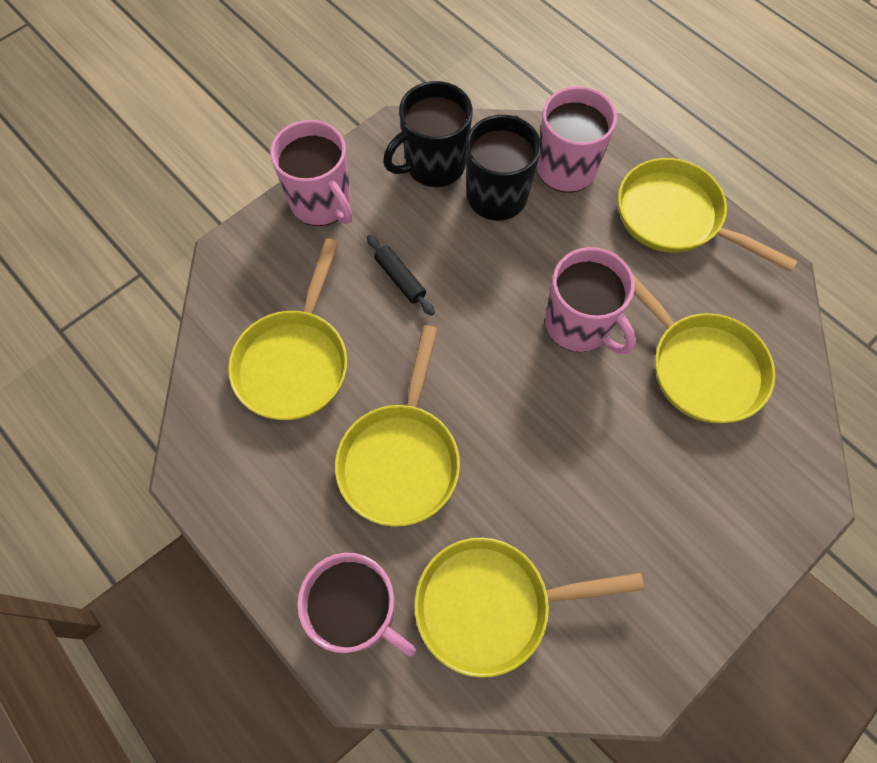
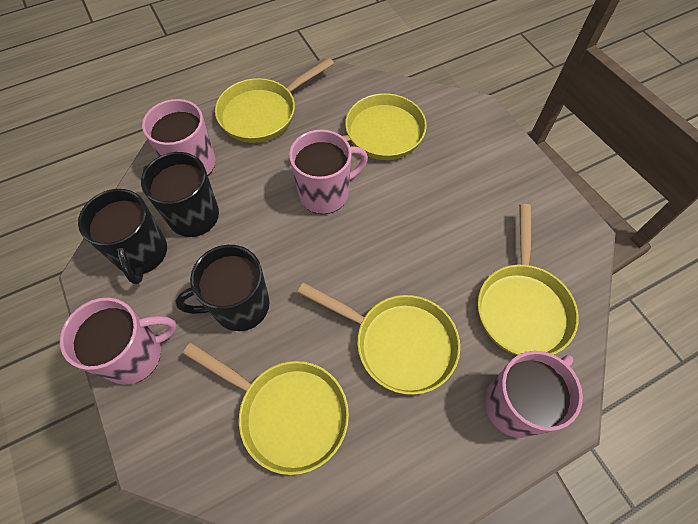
camera: 75 degrees left, 5 degrees down
(400, 279) = (239, 306): black rolling pin -> black mug

